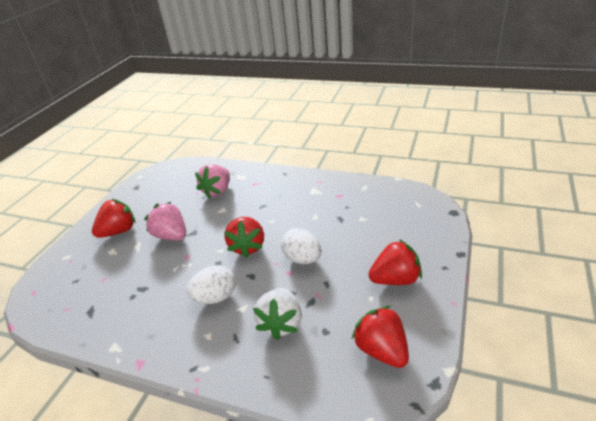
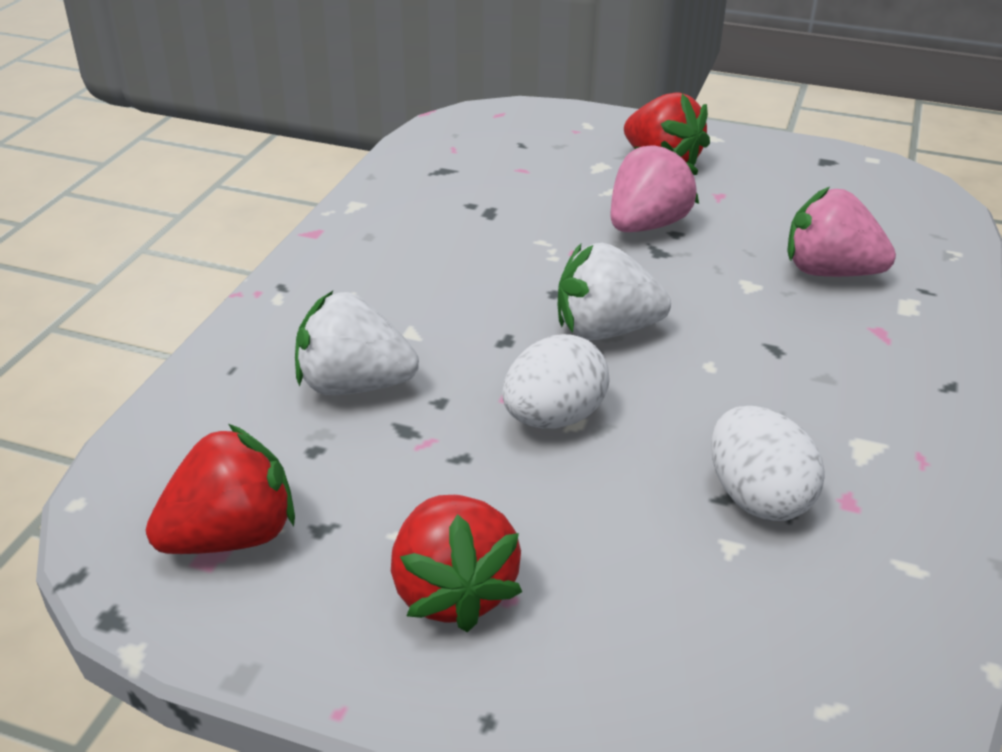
camera: 85 degrees right, 0 degrees up
(215, 297) = (447, 296): white egg -> white egg (757, 497)
(247, 246) = (605, 330): red strawberry -> white strawberry

